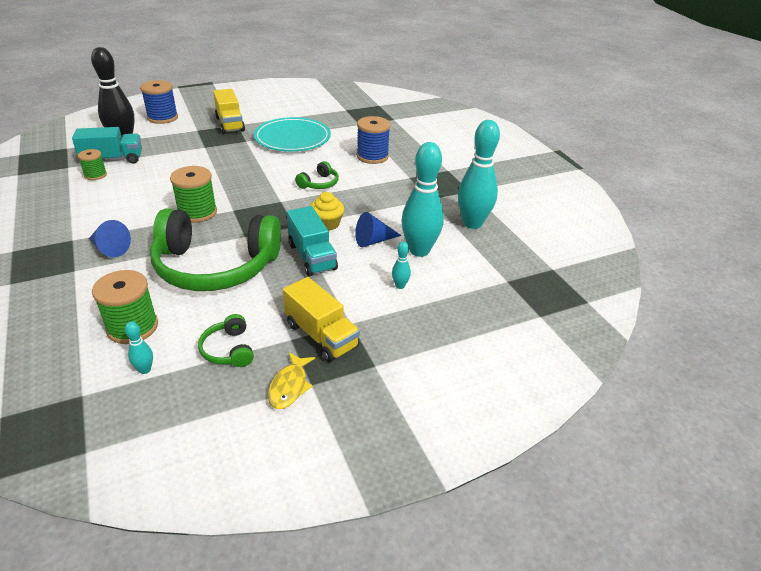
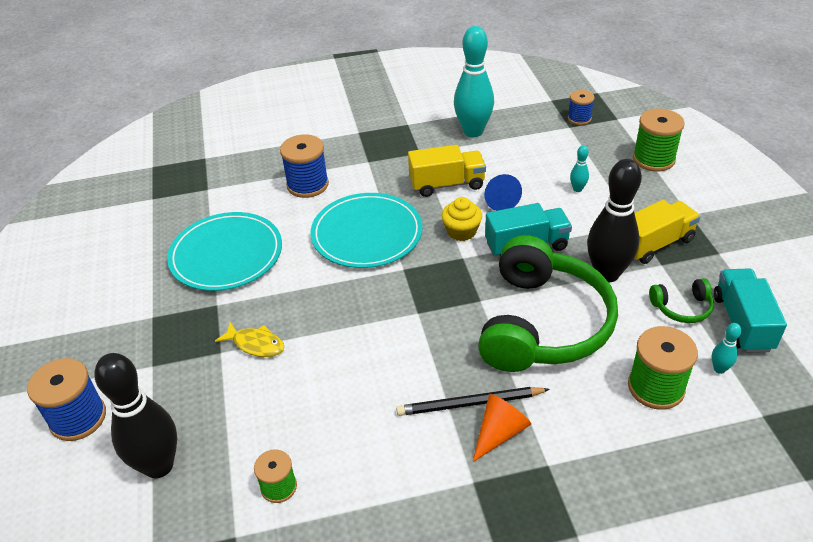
camera: 75 degrees left, 5 degrees up
(109, 249) = (499, 433): blue cone -> orange cone
(113, 159) = (226, 471): turquoise truck -> turquoise truck (742, 323)
(140, 235) = (469, 404): none -> black pencil
(197, 212) = (419, 348): green spool -> green spool (653, 159)
(230, 124) = (147, 325): yellow truck -> yellow truck (447, 184)
(276, 302) = (607, 274): none -> black bowling pin
(289, 386) = (724, 266): yellow fish -> yellow fish (256, 344)
(319, 183) = (367, 234): green headphones -> turquoise plate
(419, 250) = (519, 171): turquoise bowling pin -> none
(526, 288) = (579, 118): none -> blue spool

